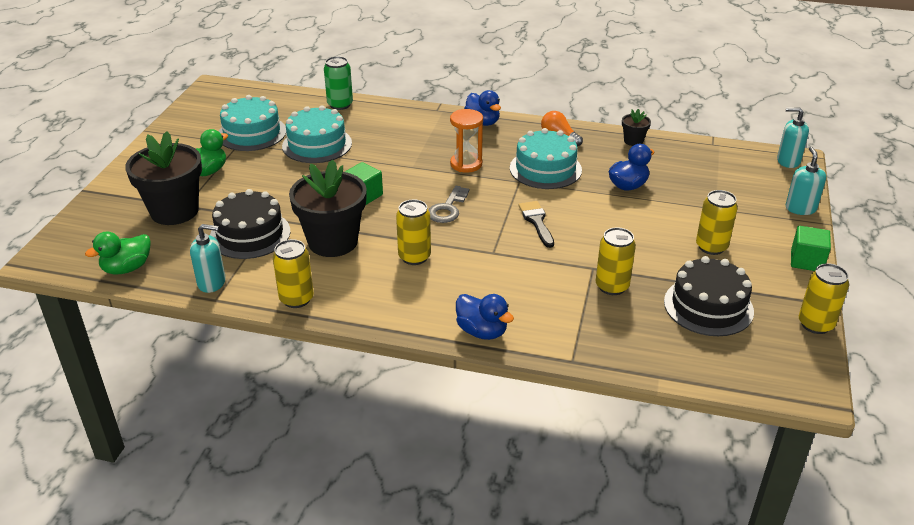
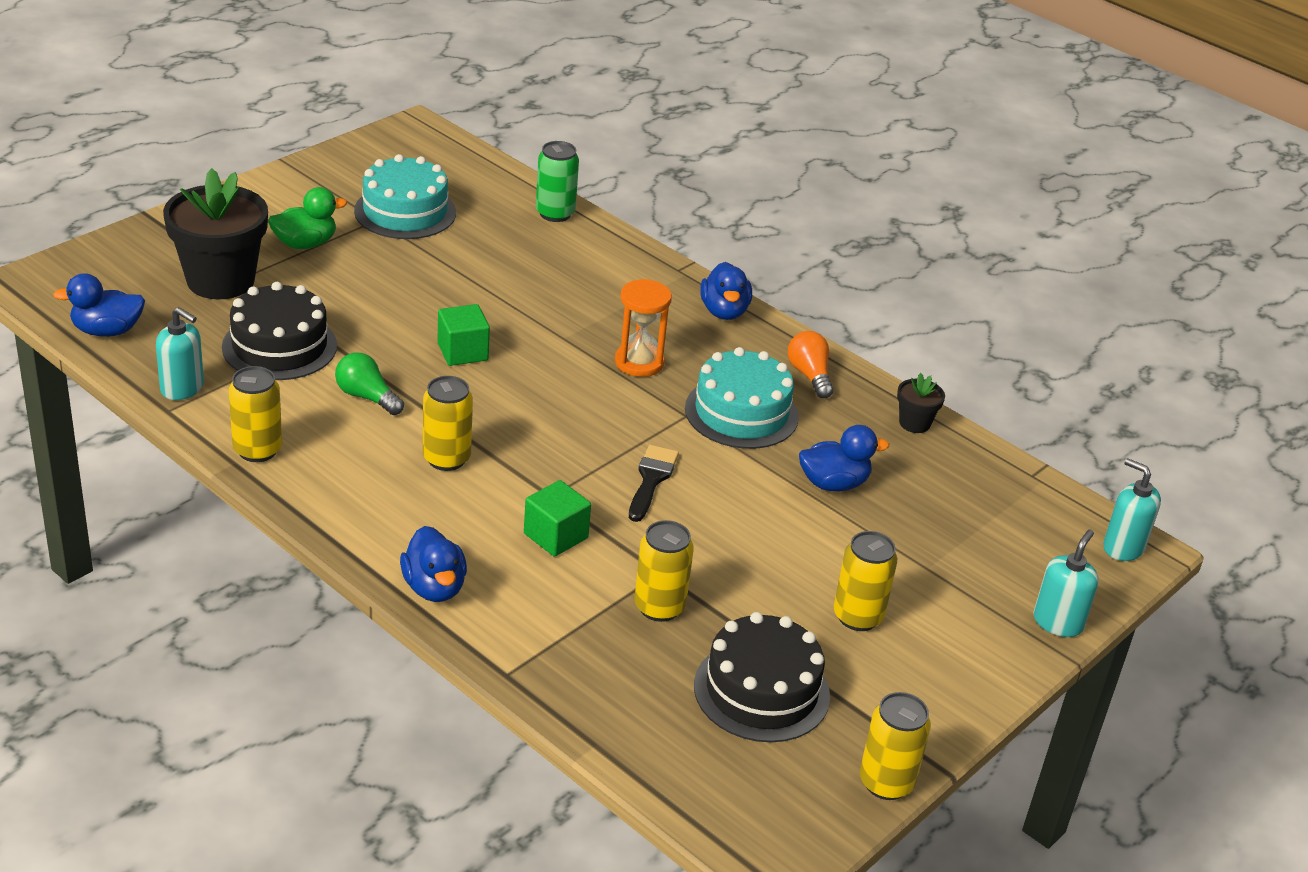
camera: 25 degrees right, 0 degrees up
(127, 268) = (107, 331): green duck -> blue duck
(317, 144) = (471, 259): turquoise cake -> none
(333, 242) = (367, 397): black flower pot -> green light bulb
(447, 208) = (552, 413): grey key -> none
(806, 261) = (976, 696): green cube -> green cube (555, 536)

